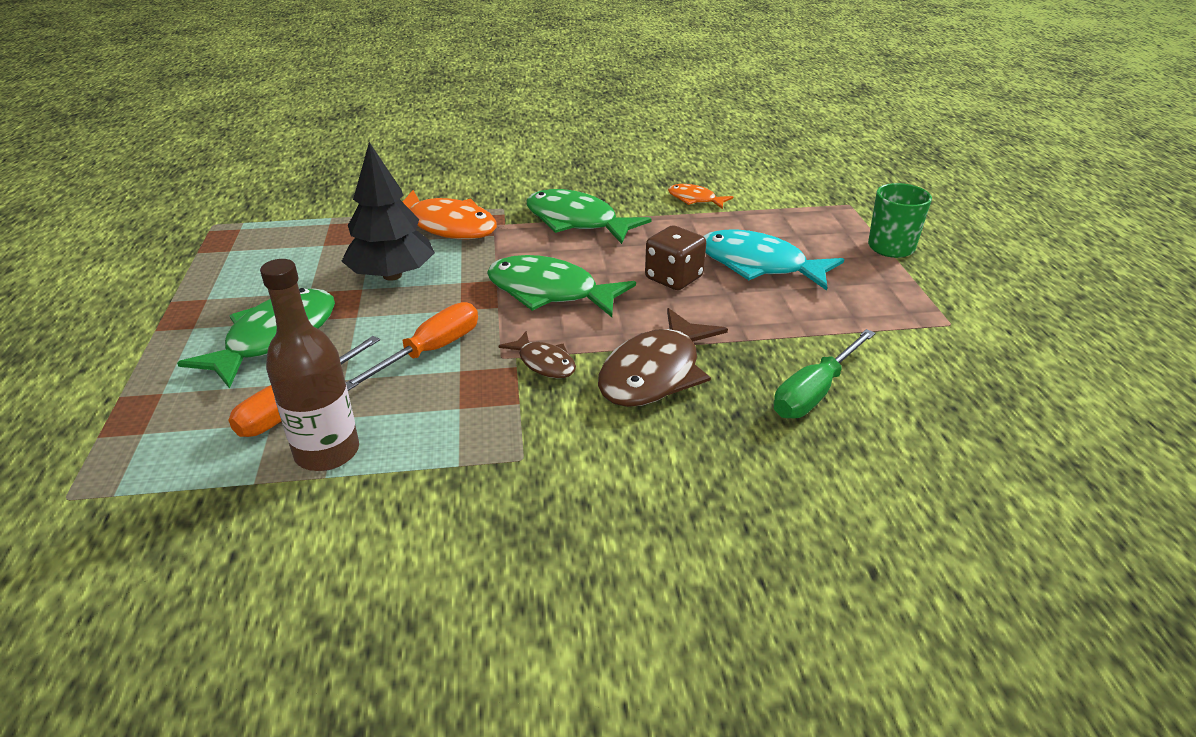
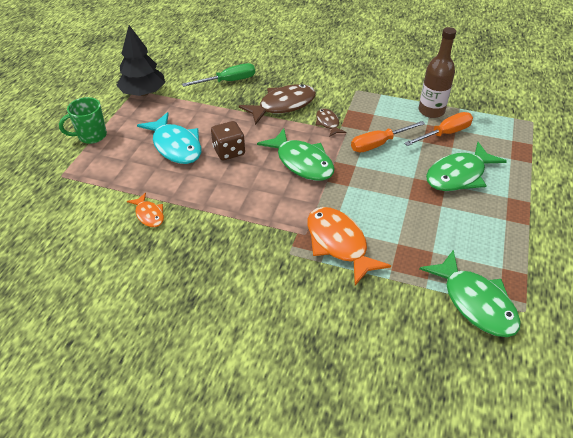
camera: 155 degrees left, 10 degrees up
(392, 275) = (388, 204): black tree -> black tree (143, 93)
(577, 222) = (247, 218): green fish -> green fish (475, 302)

